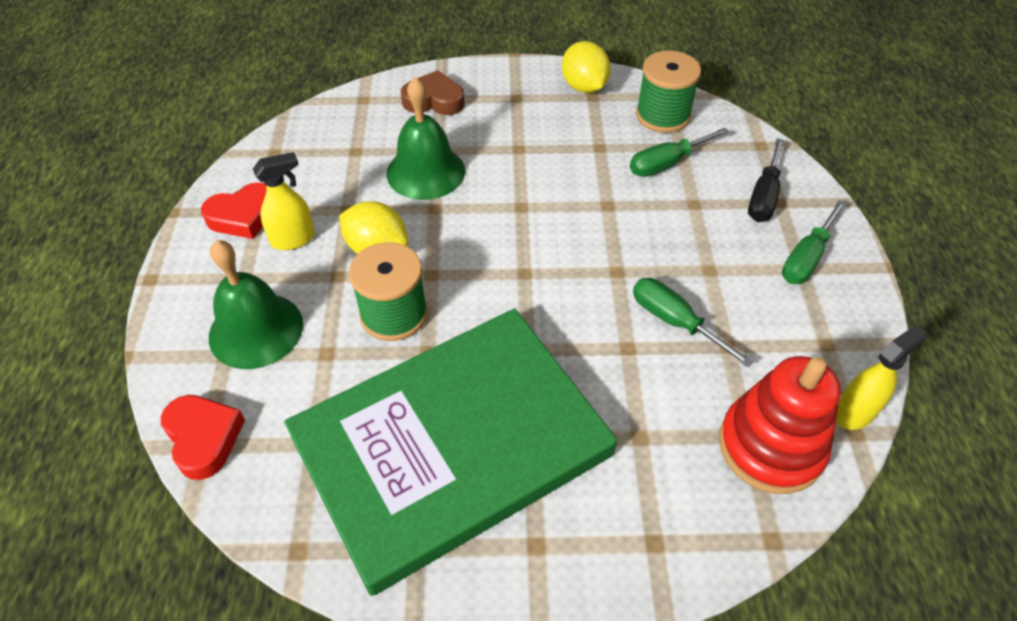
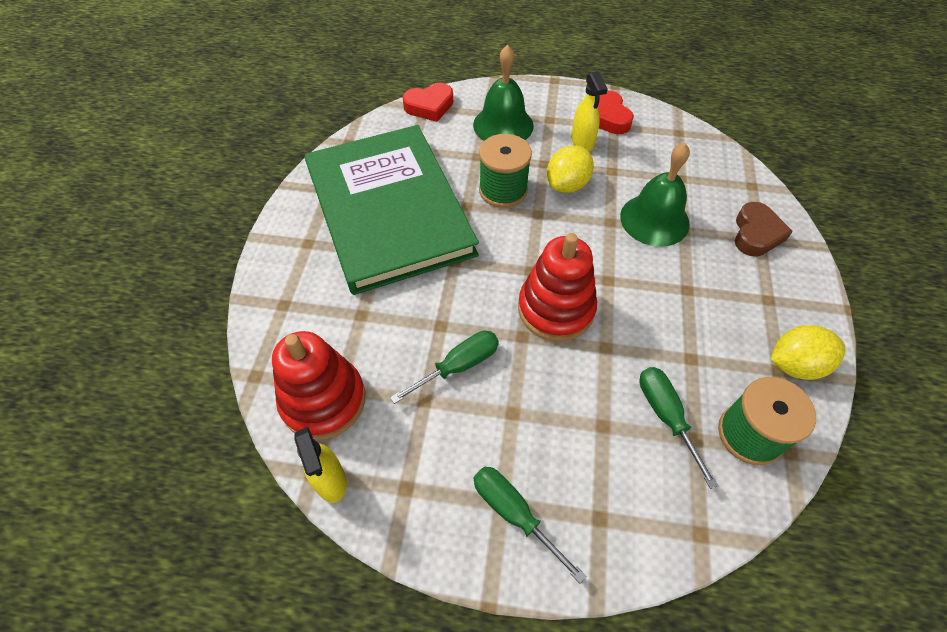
camera: 100 degrees right, 5 degrees up
(573, 246) = (556, 309): none -> red stacking toy
(763, 196) = (610, 502): black screwdriver -> none

